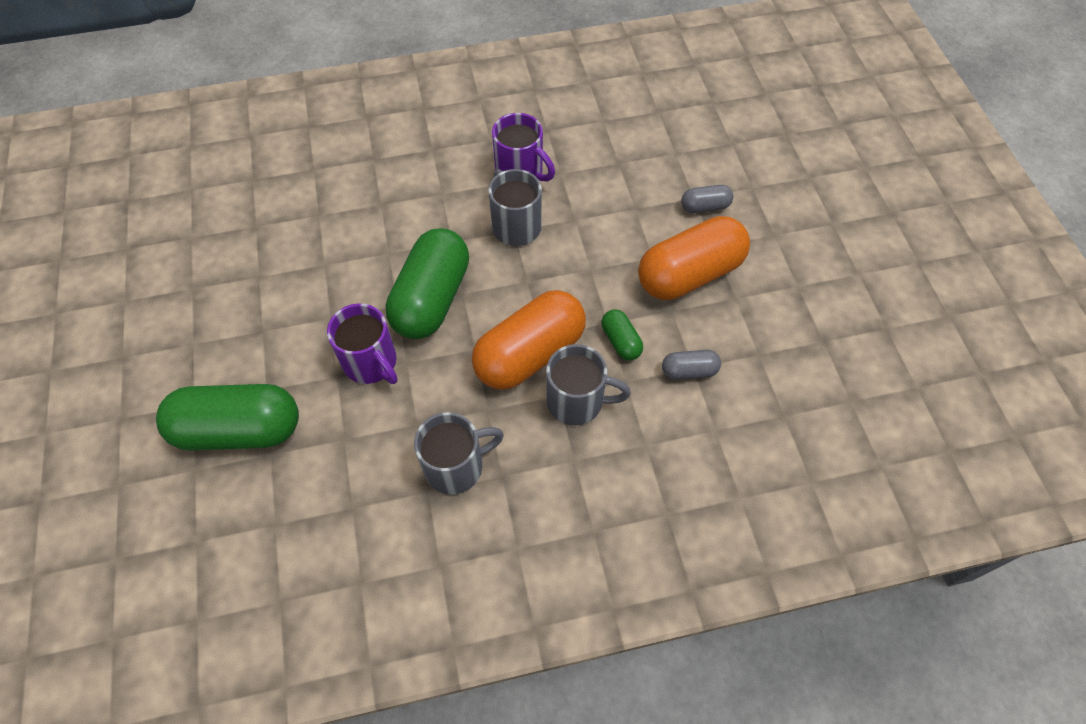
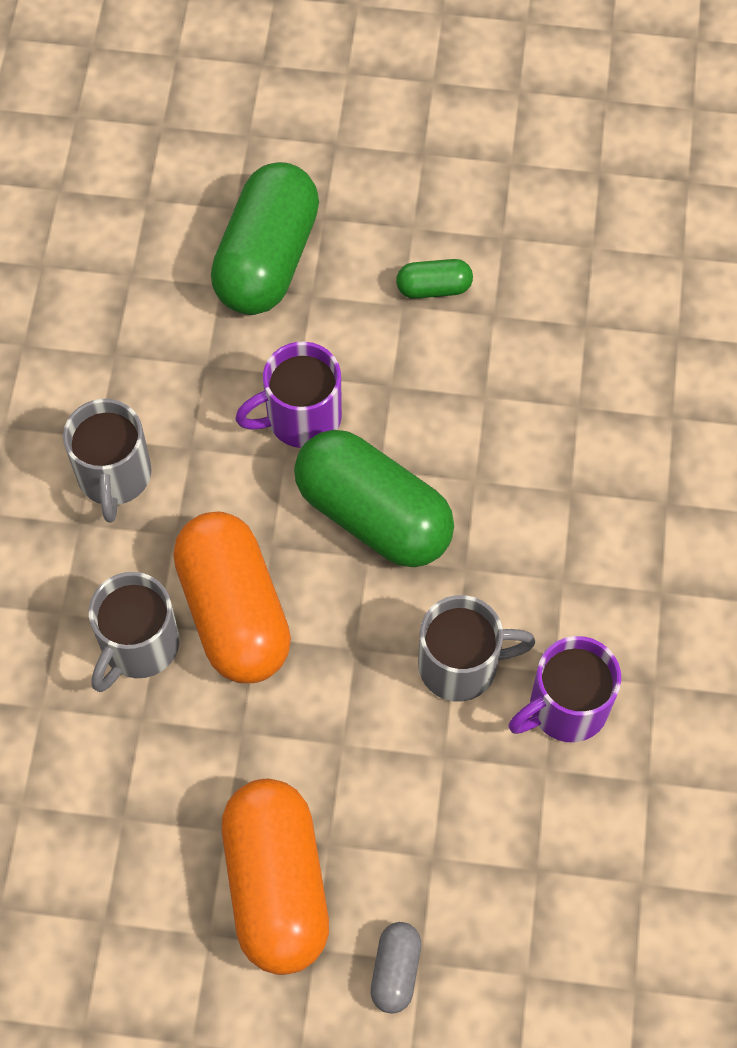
camera: 110 degrees right, 5 degrees up
(621, 341) = (204, 738): green capsule -> green capsule (434, 288)
(689, 371) = (120, 810): grey capsule -> none

